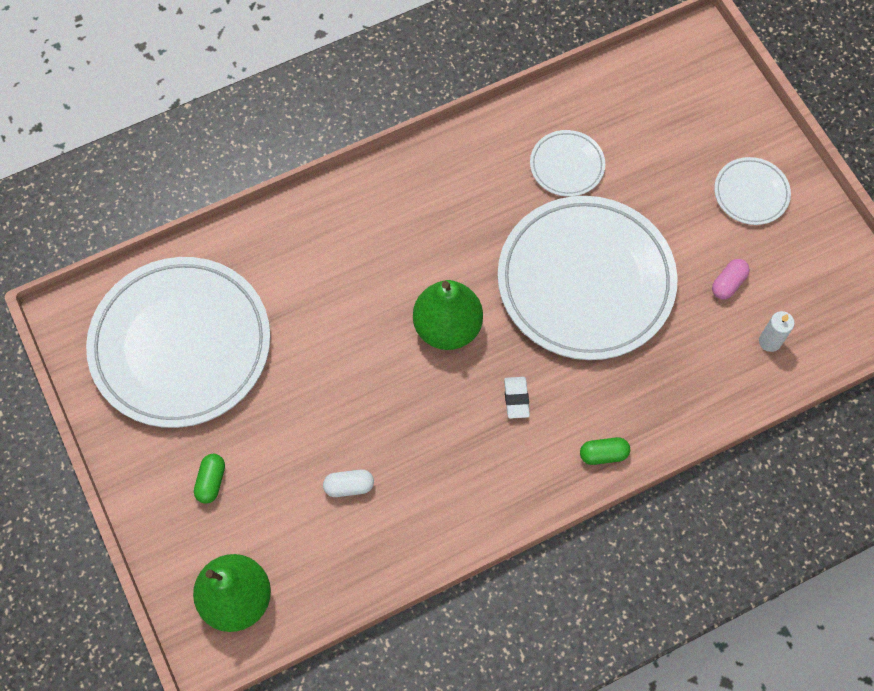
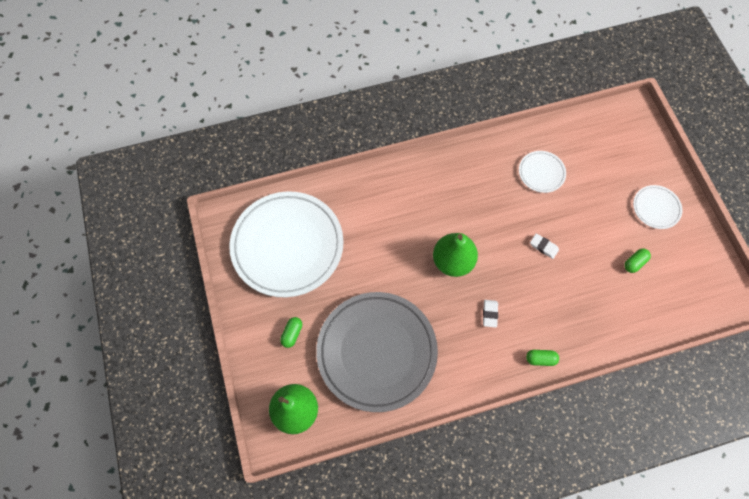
camera: 10 degrees right, 0 degrees up
(349, 486) = (376, 352): white capsule -> grey plate
(585, 281) = (543, 247): white plate -> white eraser
(728, 283) = (634, 263): pink capsule -> green capsule
(769, 341) = (657, 304): white candle -> none

